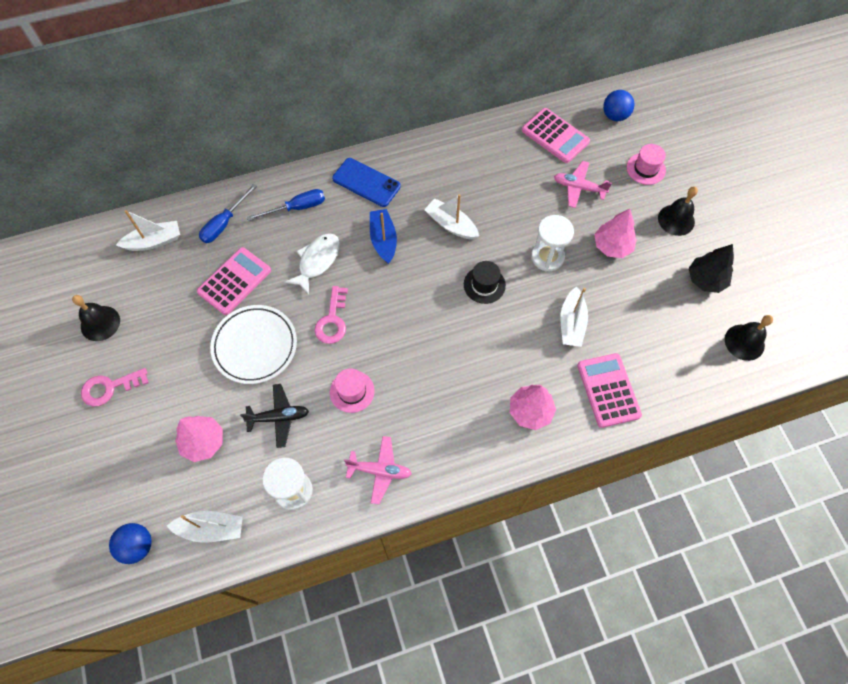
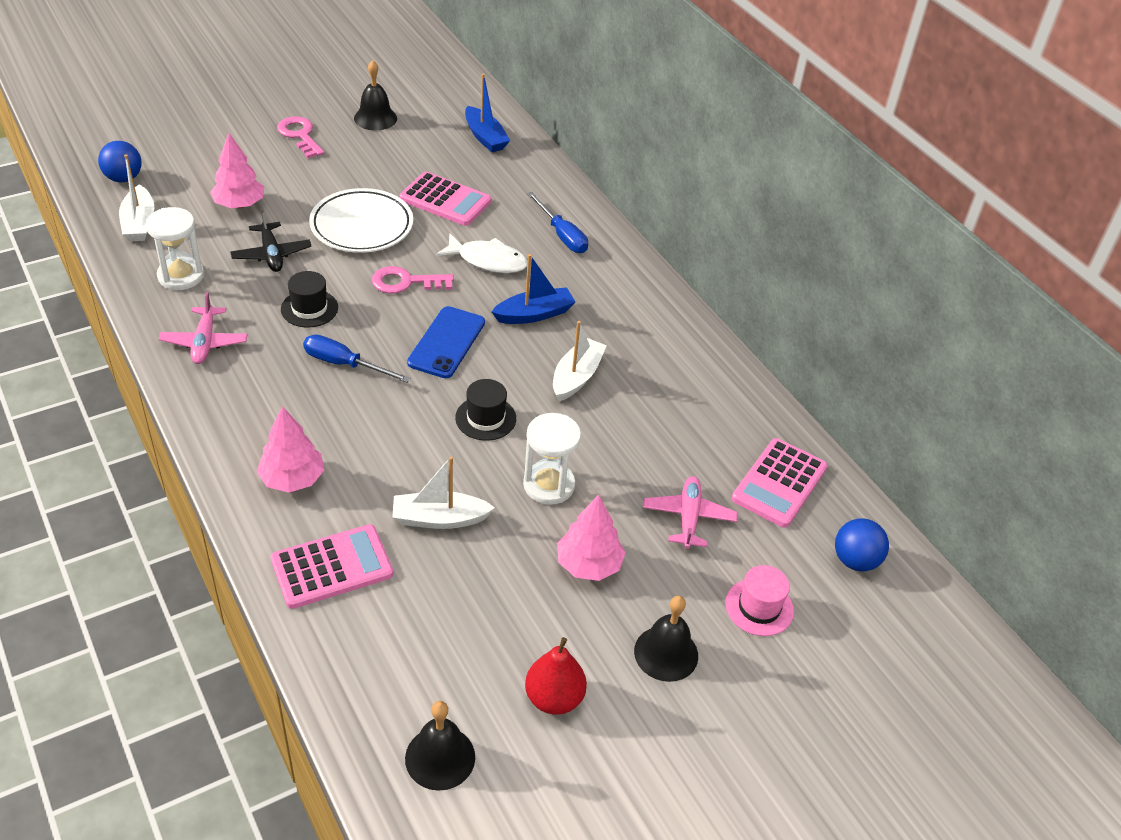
camera: 75 degrees right, 20 degrees down
(154, 241) = (485, 137): white boat -> blue boat
(224, 223) = (523, 182): blue screwdriver -> blue screwdriver (344, 364)
(352, 391) = (309, 308): pink hat -> black hat
(366, 182) = (620, 290): blue phone -> blue phone (446, 342)
(705, 280) = (554, 698): black tree -> red pear

